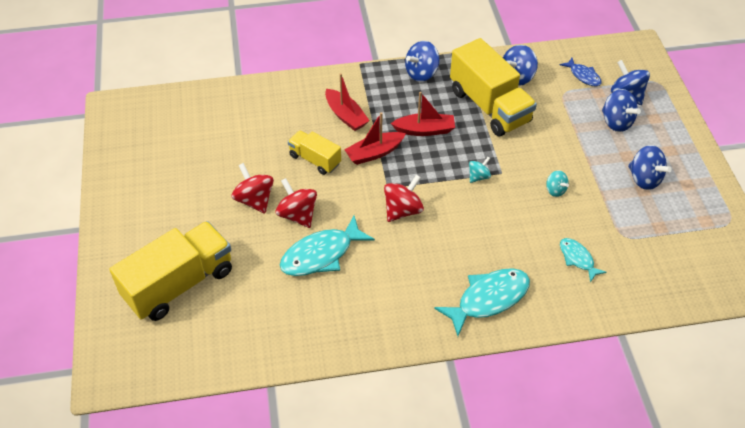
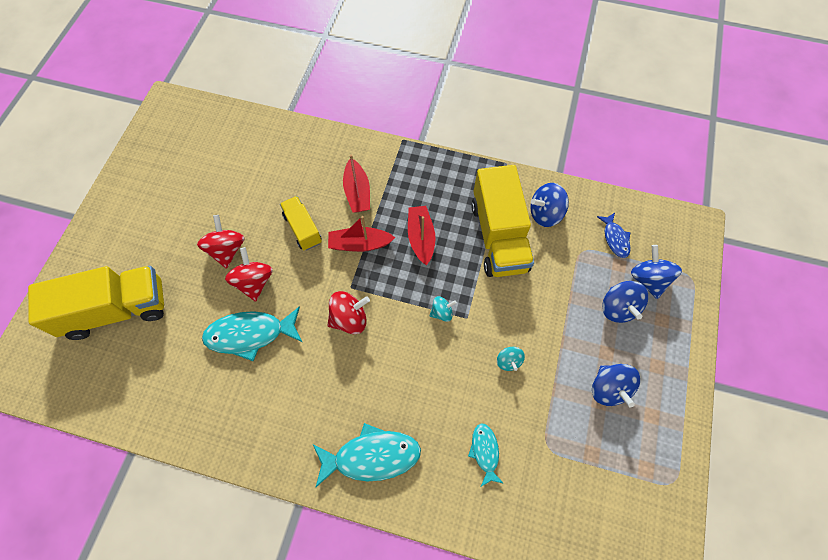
camera: 25 degrees right, 15 degrees up
(421, 73) = (454, 172): blue spinning top -> none
(425, 130) = (421, 238): red boat -> red boat turned 120 degrees counterclockwise

